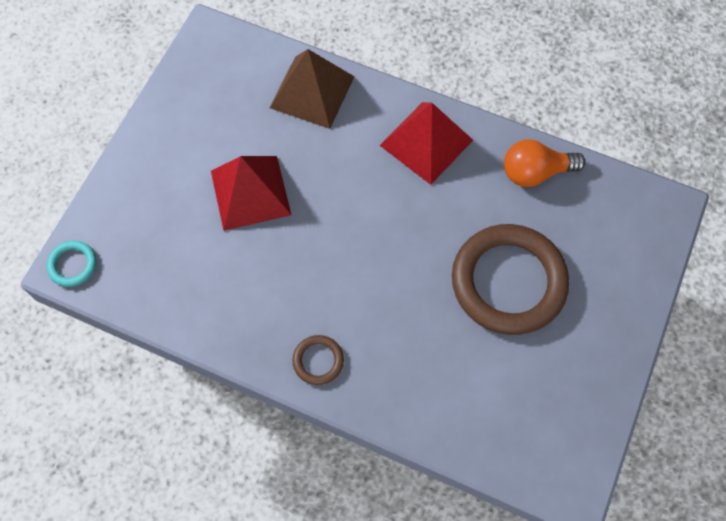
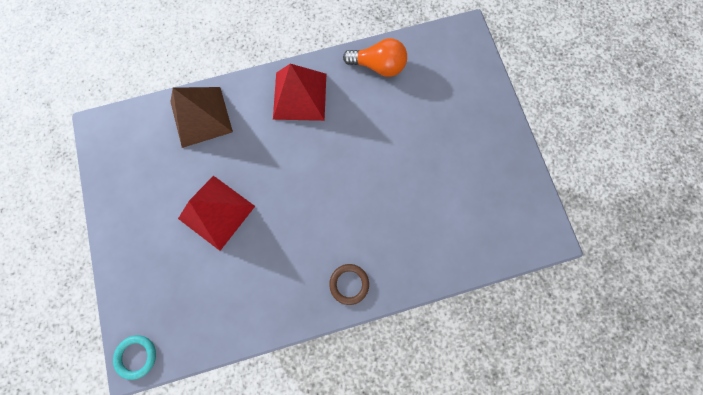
camera: 40 degrees left, 10 degrees up
(508, 282) = (417, 144): brown ring -> none
(535, 172) = (378, 66): orange light bulb -> orange light bulb turned 120 degrees counterclockwise

